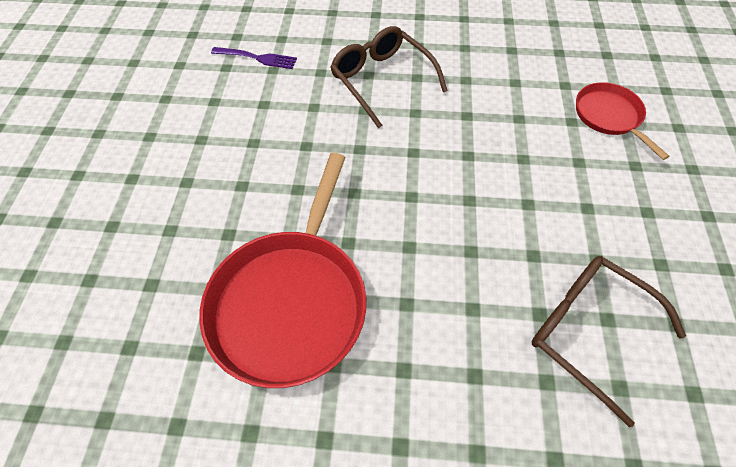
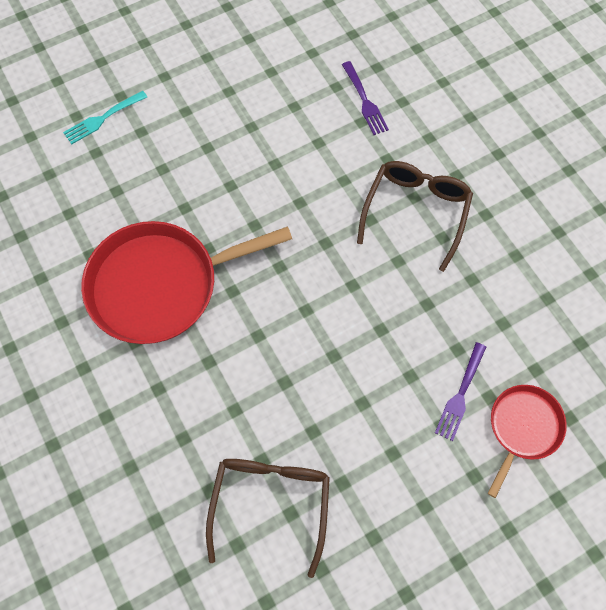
camera: 55 degrees right, 10 degrees up
(60, 251) = (103, 118): none -> turquoise fork
(558, 136) = (460, 393): none -> purple fork

